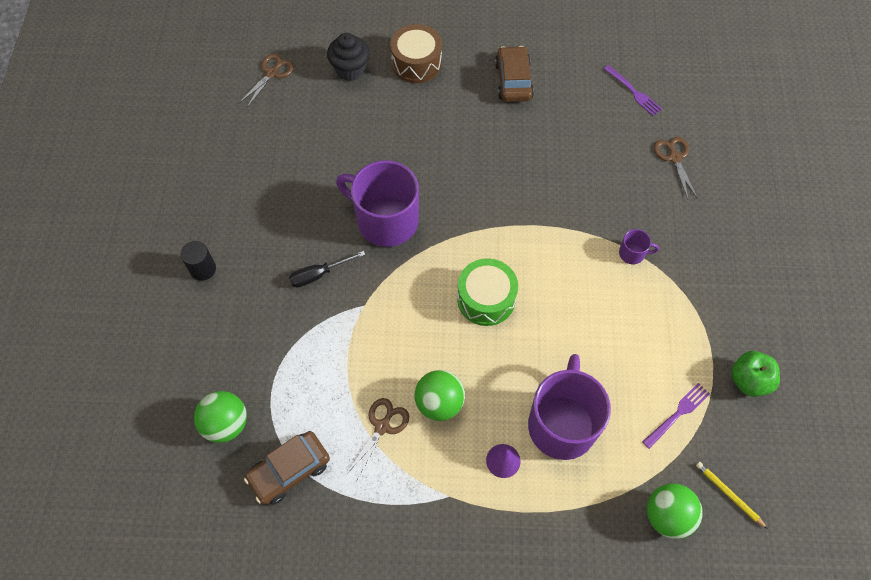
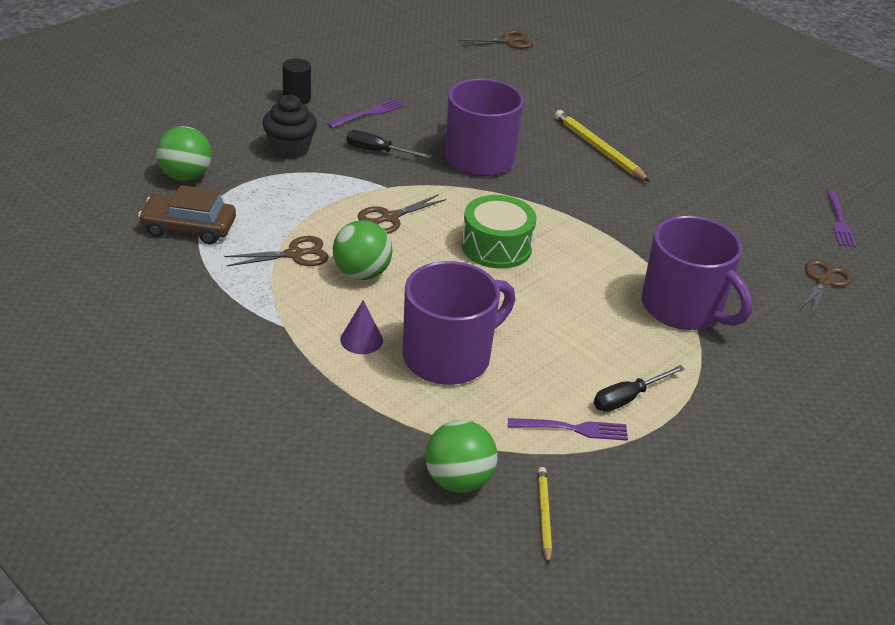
camera: 40 degrees right, 25 degrees down
(268, 240) = (368, 113): none -> purple fork
(350, 69) = (576, 71): black cupcake -> black cupcake (290, 149)
(398, 334) = (390, 218): none -> brown scissors
(416, 63) = (641, 97): brown drum -> none
(445, 143) = (599, 149): none -> yellow pencil
(513, 81) = (719, 151): brown car -> none
(632, 253) = (683, 308): purple mug -> purple mug, size x2.41
(678, 360) = (627, 398): none -> black screwdriver
(749, 380) = (686, 461): green apple -> none

